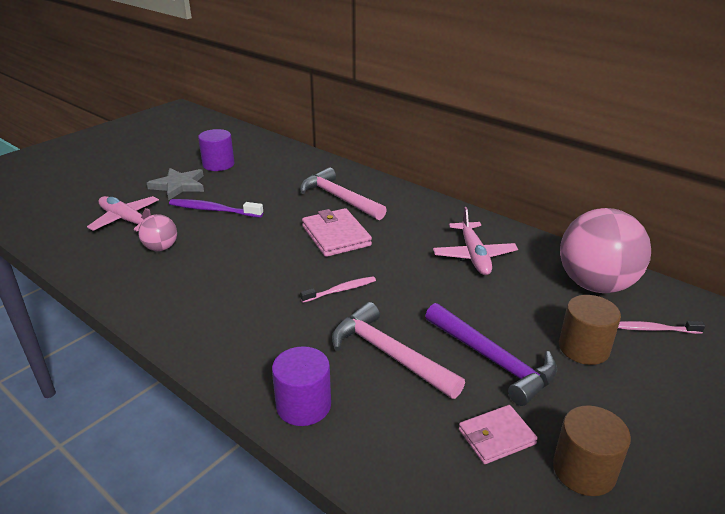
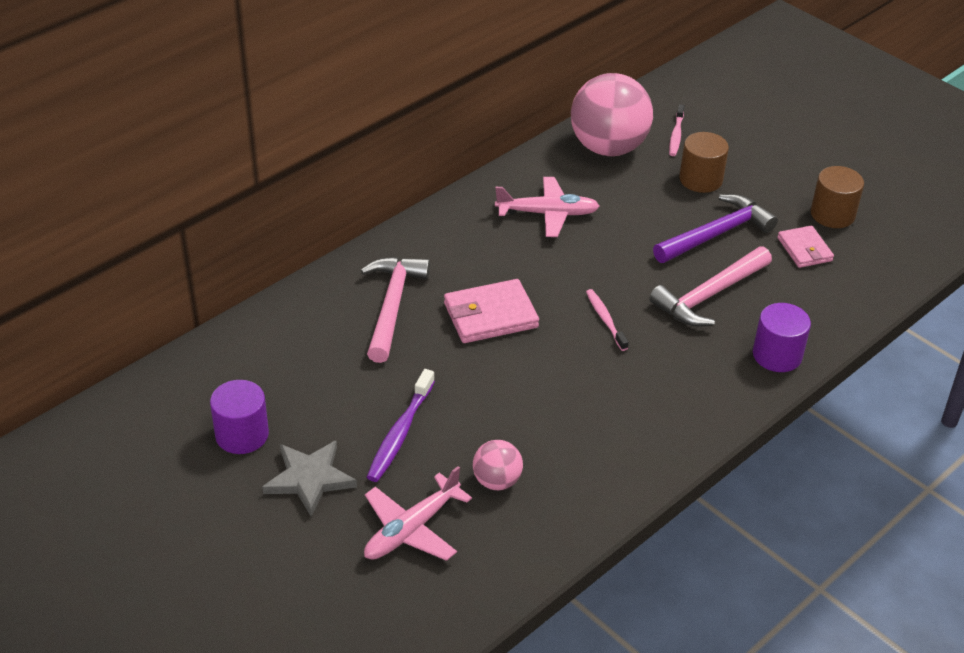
camera: 85 degrees left, 10 degrees up
(339, 198) = (392, 306): pink hammer -> pink hammer turned 135 degrees clockwise

